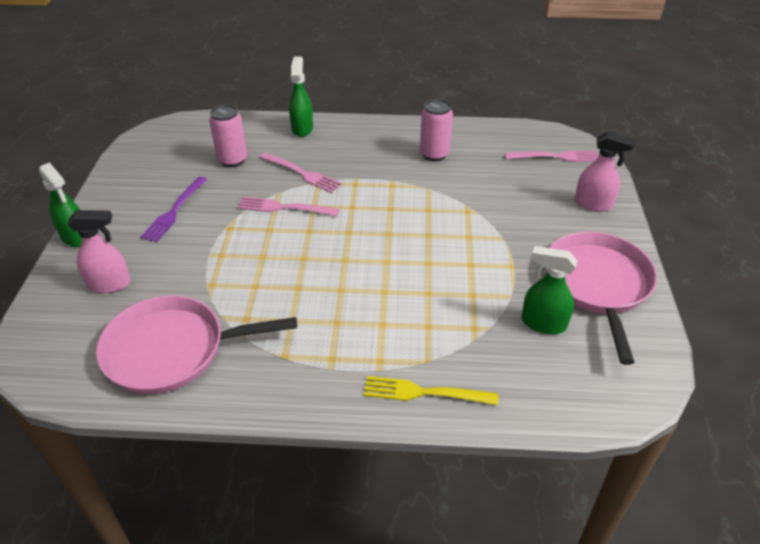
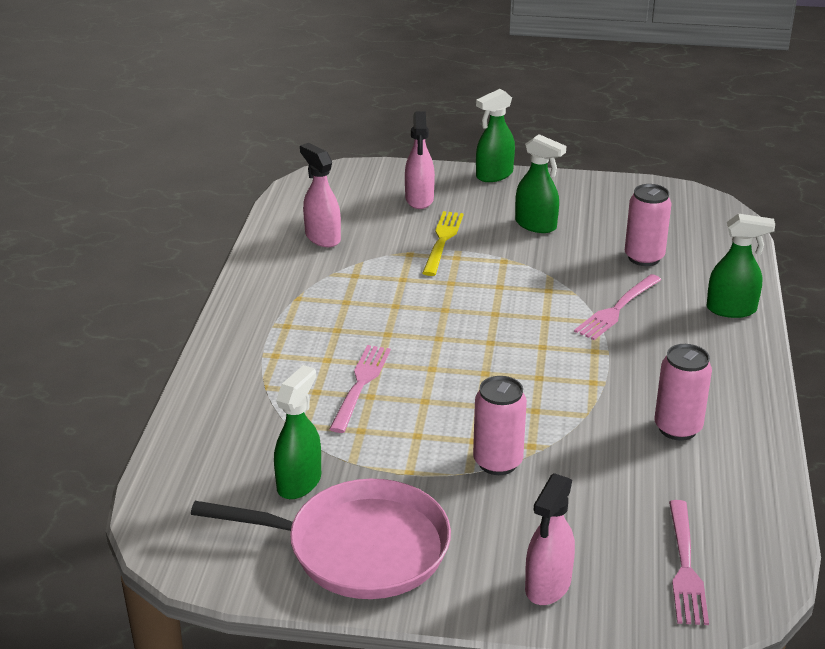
camera: 95 degrees right, 10 degrees down
(171, 350) = (322, 237): pink pan -> pink spray bottle
(174, 211) = (536, 225): purple fork -> green spray bottle
(283, 208) = (542, 296): pink fork -> pink fork (360, 384)
(424, 392) = (224, 381): yellow fork -> yellow fork (442, 240)
(488, 225) = (497, 462): none -> pink can

